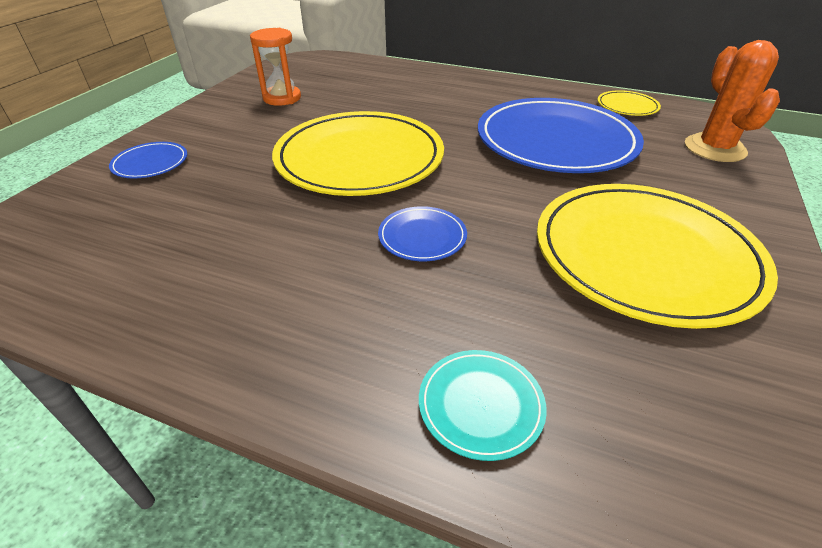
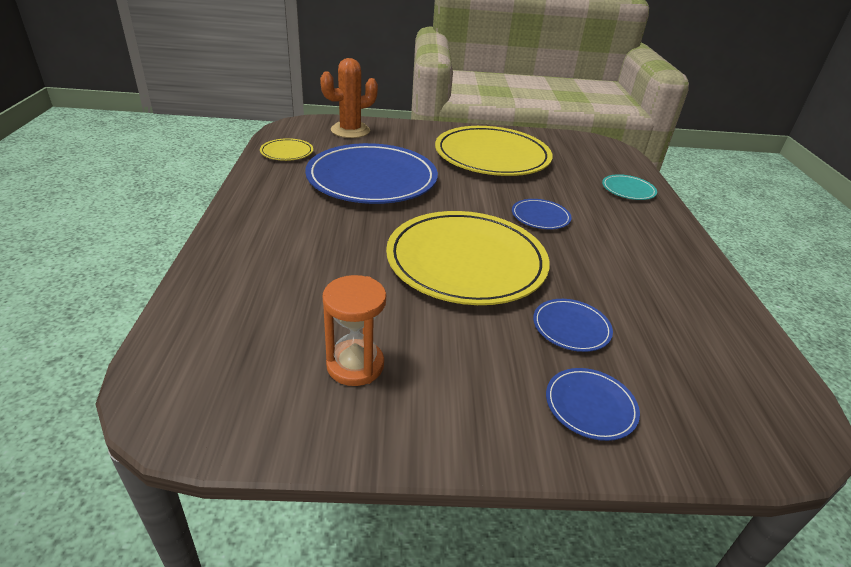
camera: 115 degrees left, 5 degrees down
(223, 184) = (571, 327): none -> blue plate

